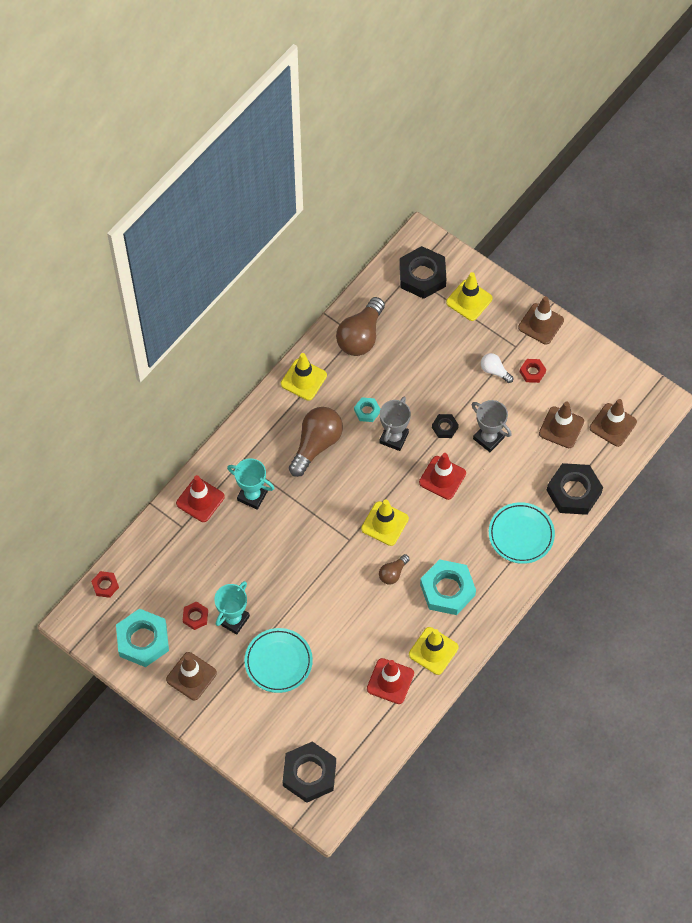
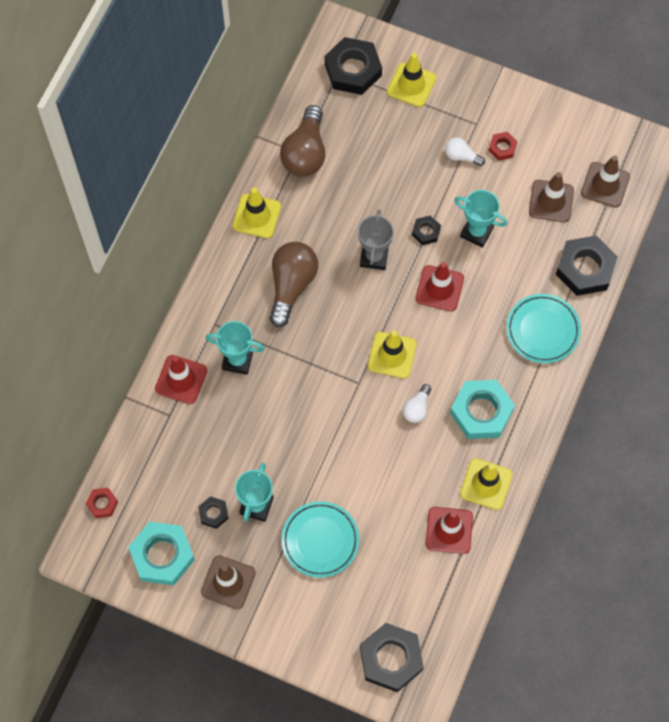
camera: 15 degrees left, 5 degrees up
(195, 617) = (213, 513): red nut -> black nut
(367, 411) = (336, 234): turquoise nut -> none
(393, 573) = (417, 408): brown light bulb -> white light bulb
(488, 438) = (476, 232): grey trophy -> turquoise trophy
(541, 324) = (496, 92): brown traffic cone -> none

